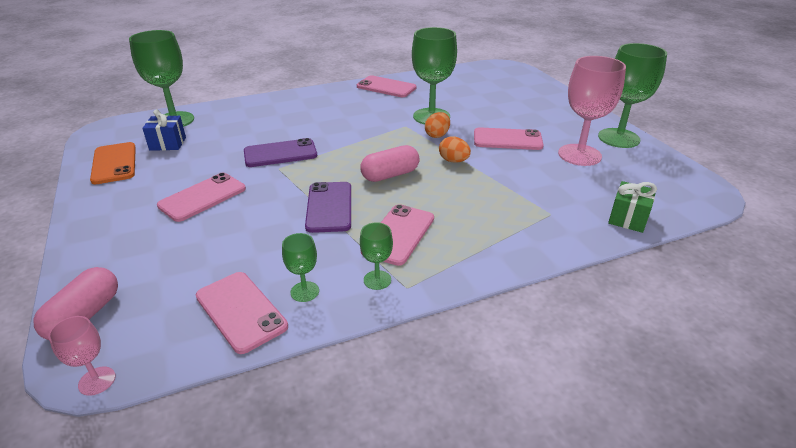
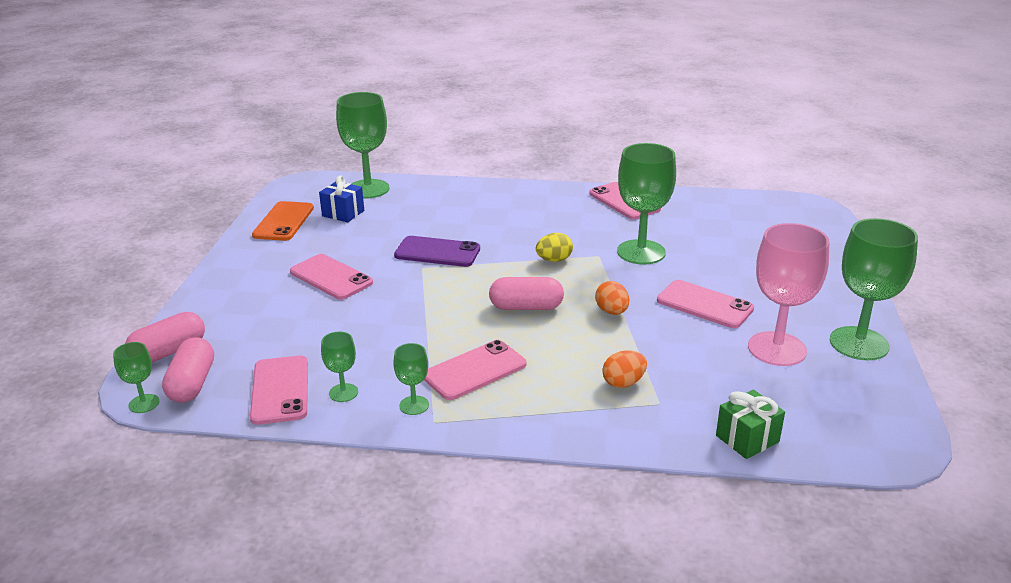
camera: 30 degrees right, 5 degrees down
(97, 381) = (144, 403): pink goblet -> green goblet
(139, 339) = (192, 384): none -> pink capsule
(202, 197) = (331, 277): pink phone -> pink phone turned 60 degrees clockwise
(329, 207) = (434, 322): purple phone -> none
(377, 136) = (554, 260): none -> yellow egg
(437, 135) = (624, 276): orange egg -> orange egg (623, 383)

